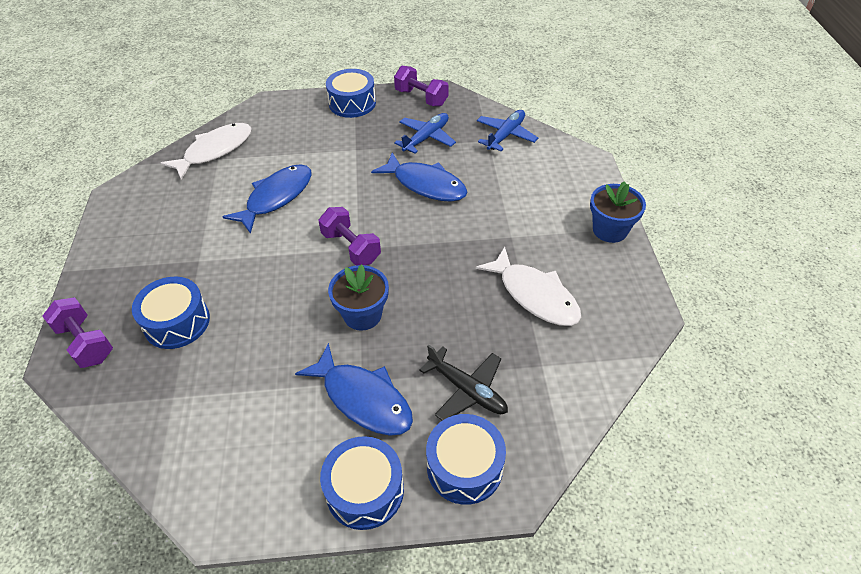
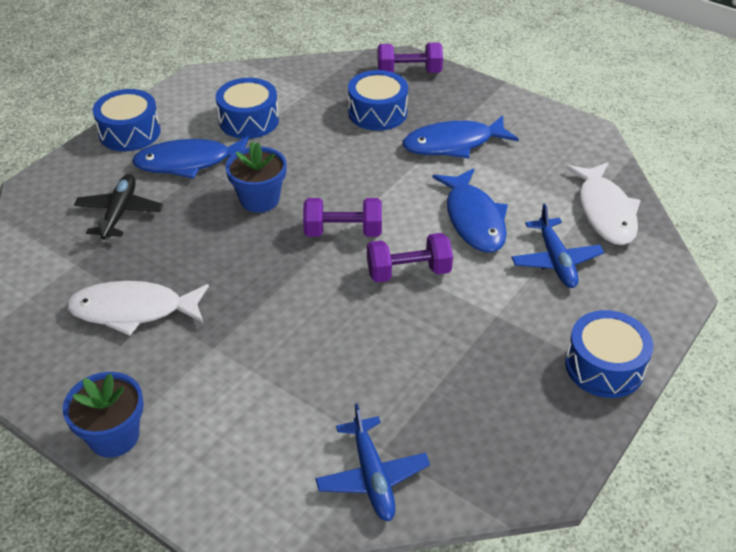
camera: 130 degrees right, 5 degrees down
(421, 98) = (552, 446): purple dumbbell -> purple dumbbell (408, 272)
(425, 184) = (368, 335): blue fish -> blue fish (453, 144)
(426, 138) = (453, 391): blue plane -> blue plane (556, 261)
(464, 467) = (77, 178): blue drum -> blue drum (249, 120)
(467, 390) = (119, 212): black plane -> black plane turned 105 degrees clockwise

